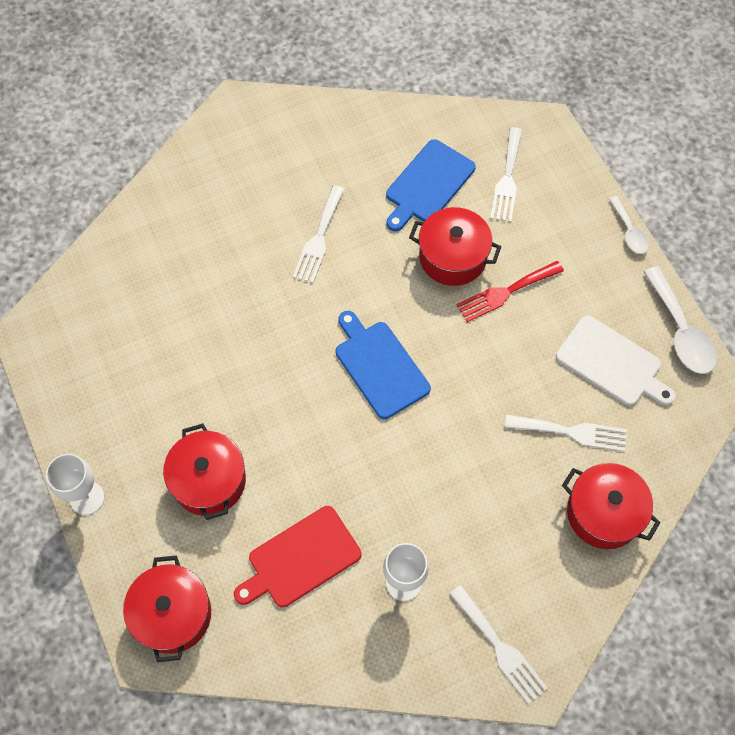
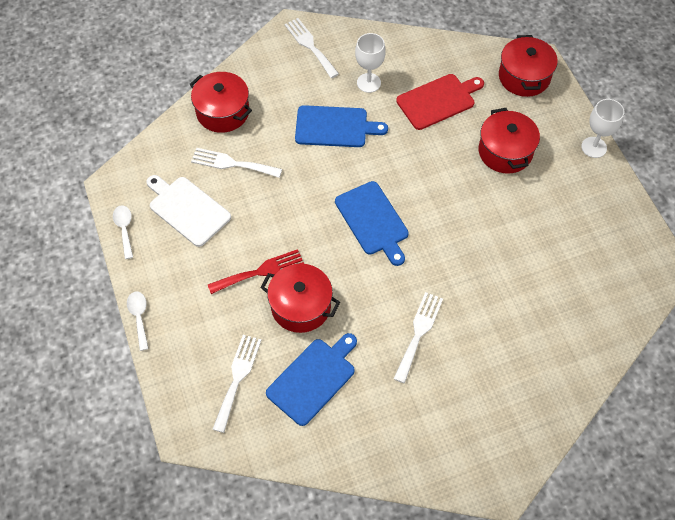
camera: 175 degrees left, 5 degrees down
(444, 501) = (334, 127): none -> blue cutting board
(680, 331) = (124, 229): white spoon -> white spoon, size x0.59

